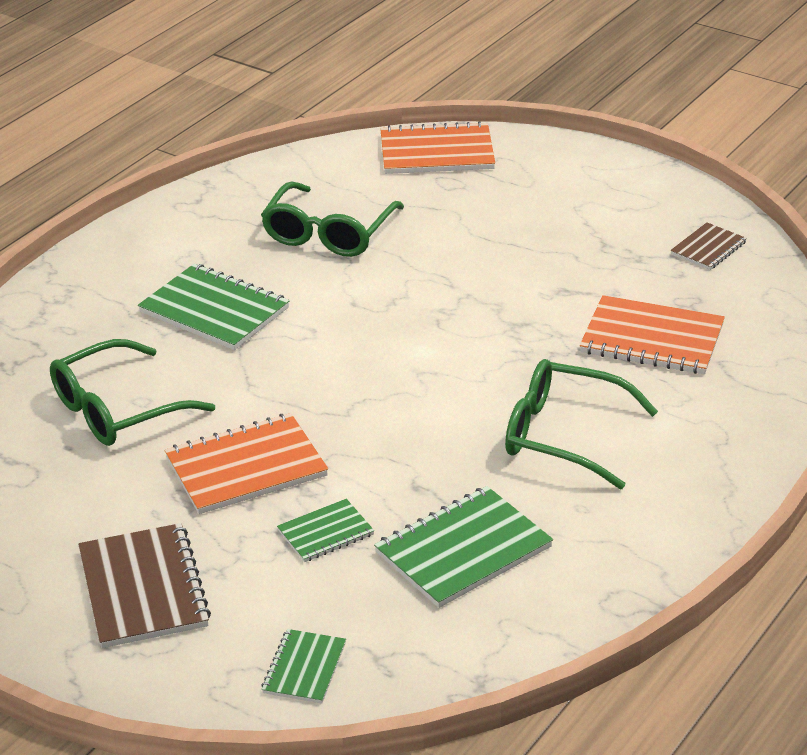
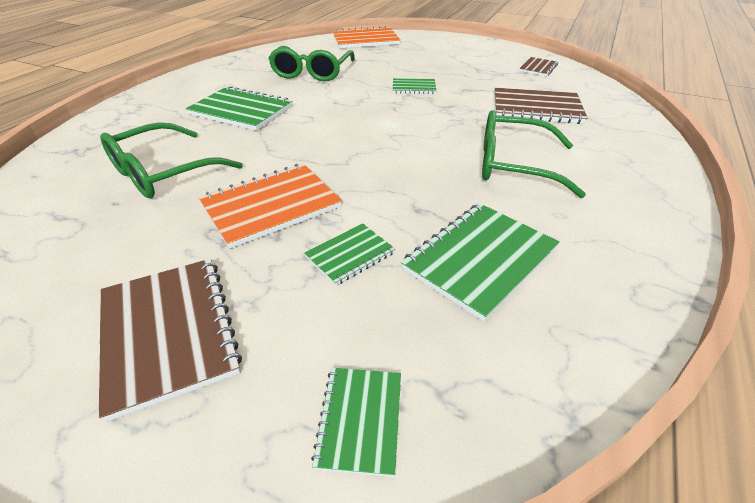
camera: 10 degrees left, 5 degrees up
(482, 280) = (414, 87): none -> green notebook
(652, 339) = (536, 108): orange notebook -> brown notebook

